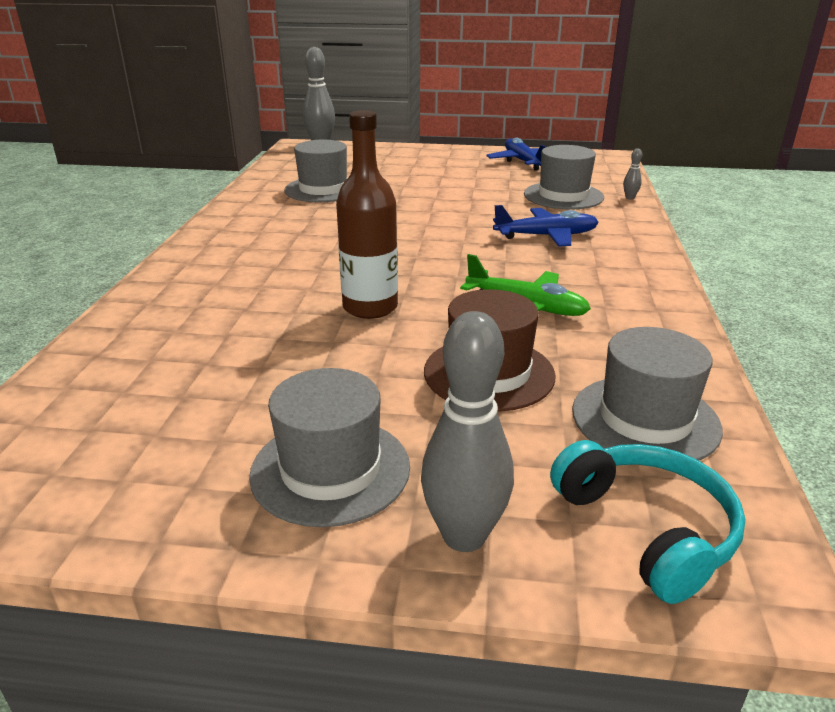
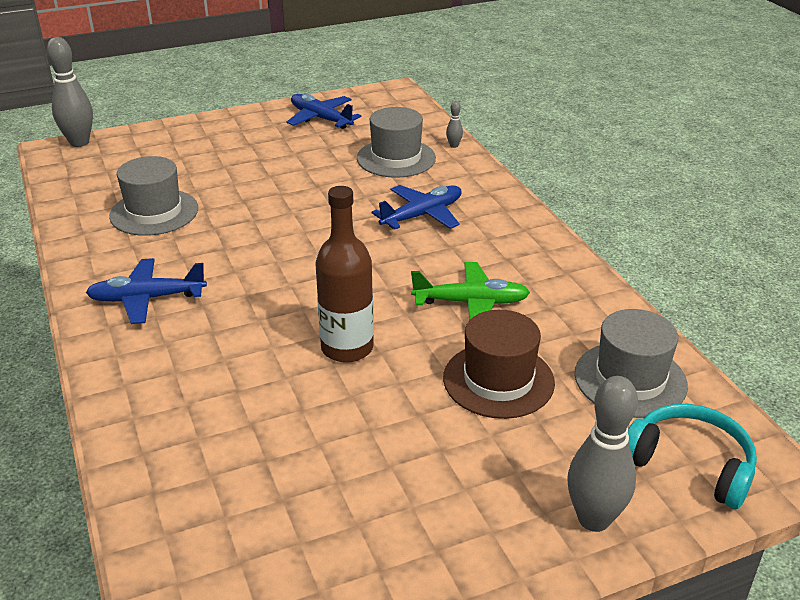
camera: 30 degrees left, 5 degrees up
(253, 236) = (147, 299): none -> blue plane
(330, 470) = (464, 511): grey hat -> none

